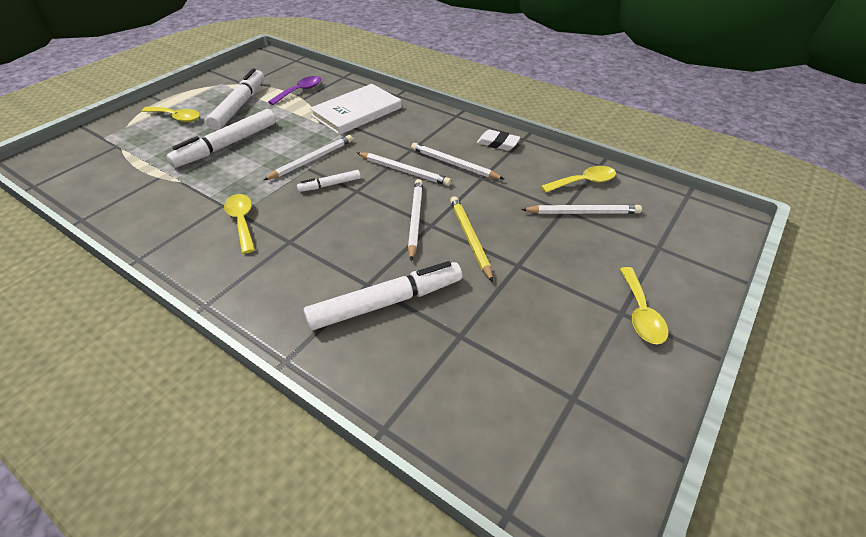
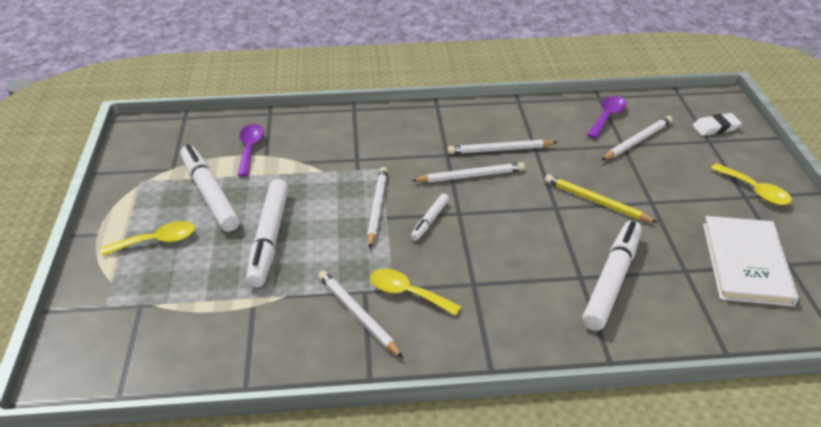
camera: 40 degrees left, 5 degrees down
(357, 112) = (344, 143): white book -> white book (746, 263)
(415, 219) = (539, 210): white pencil -> white pencil (358, 315)
(498, 143) = (506, 115): white eraser -> white eraser (715, 128)
(583, 182) = (607, 117): yellow spoon -> purple spoon

